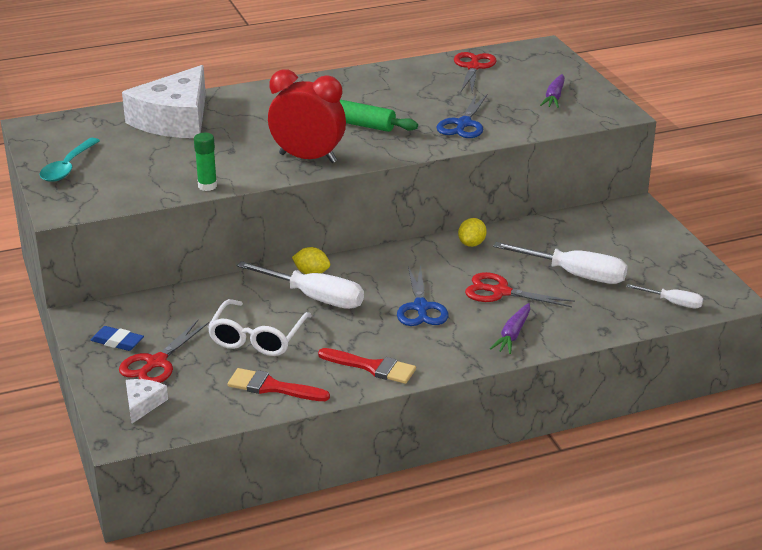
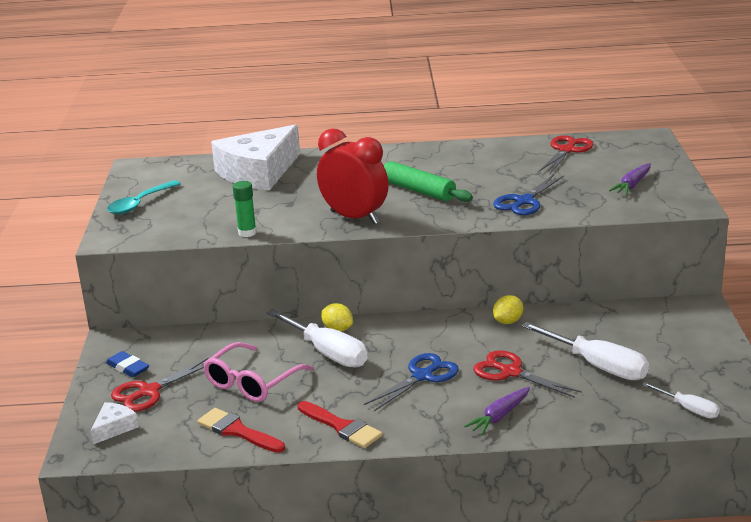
camera: 20 degrees right, 5 degrees down
(257, 338) = (252, 382): white glasses -> pink glasses
(421, 307) = (422, 376): blue scissors -> blue scissors turned 150 degrees counterclockwise

